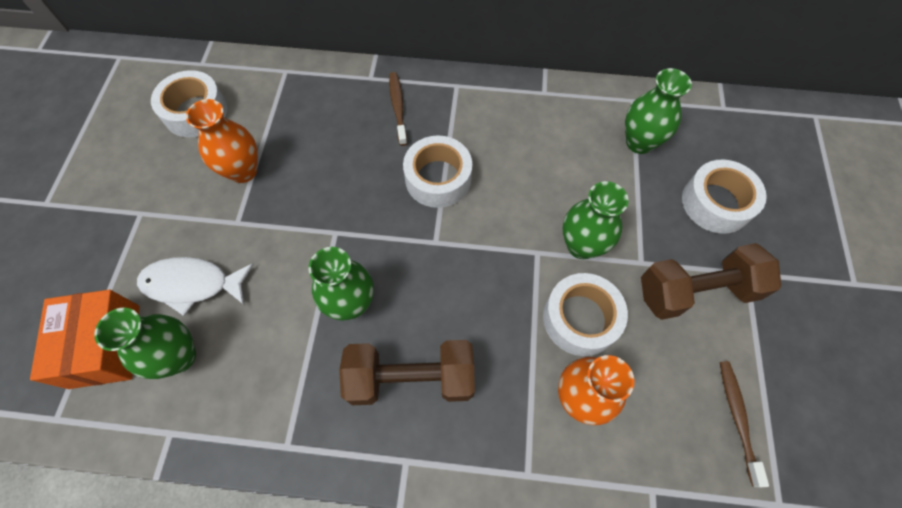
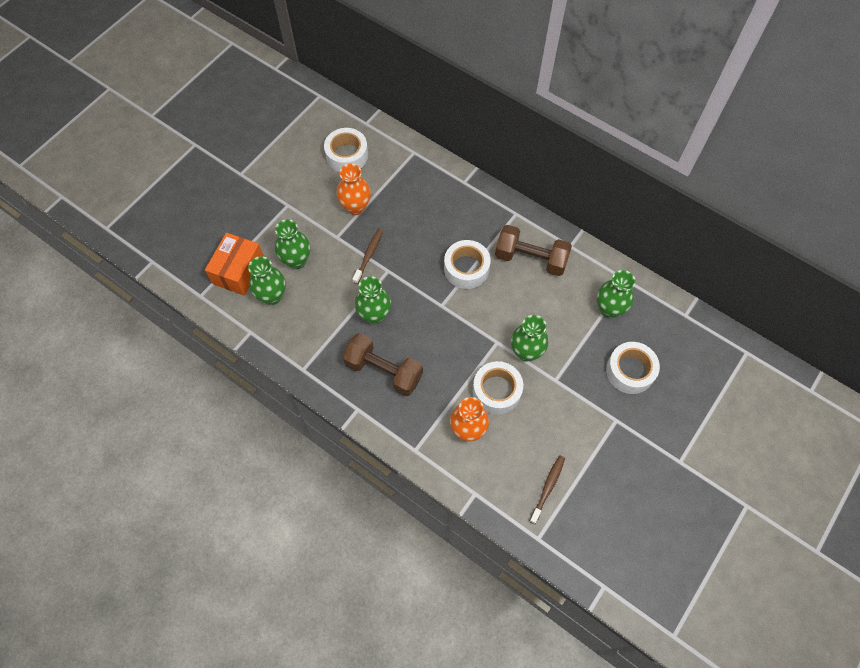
camera: 30 degrees right, 0 degrees up
(192, 284) = (296, 261): white fish -> green vase
(398, 108) = (469, 211): brown toothbrush -> brown toothbrush (368, 255)
(696, 291) = (576, 413): brown dumbbell -> brown dumbbell (530, 259)

